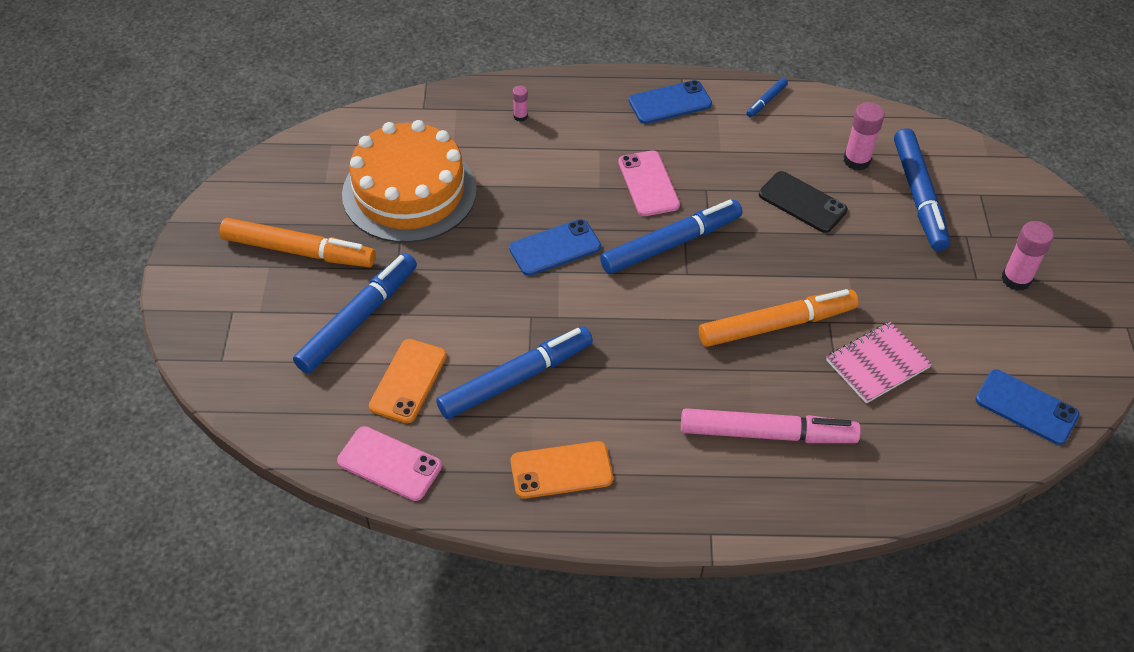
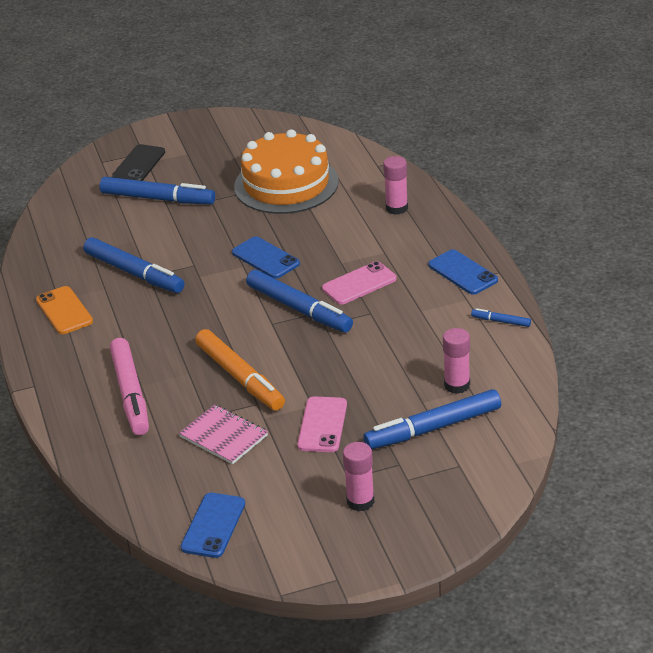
camera: 75 degrees right, 15 degrees down
(299, 251) = (206, 159): orange marker -> none
(389, 464) = (45, 244): pink phone -> pink phone (322, 425)
(408, 381) = (114, 232): orange phone -> none
(520, 116) = (396, 208): pink glue stick -> pink glue stick, size x1.85
(802, 202) = (385, 365): black phone -> black phone (139, 164)

